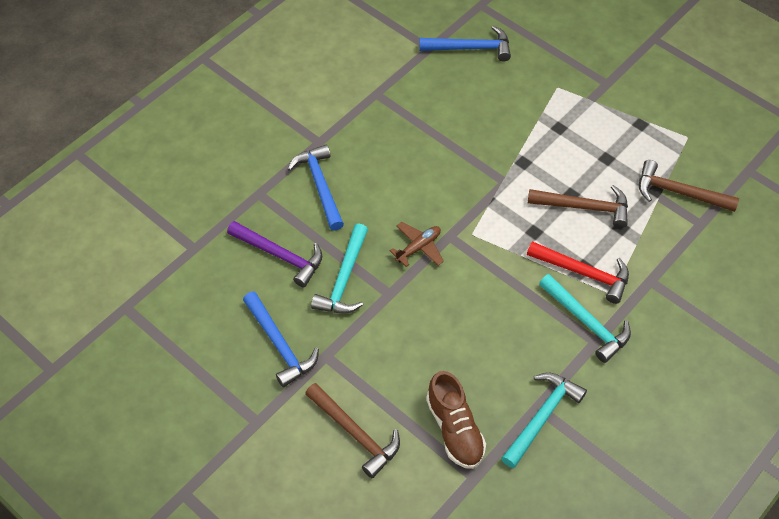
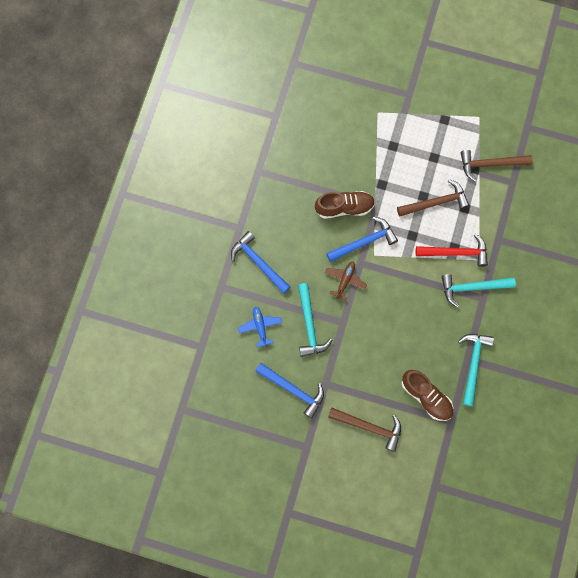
camera: 25 degrees left, 20 degrees up
(280, 255) = (260, 327): purple hammer -> blue plane
(461, 169) = (344, 207): none -> brown shoe
(470, 48) = (304, 104): blue hammer -> blue hammer (364, 242)
(586, 322) = (472, 287): turquoise hammer -> turquoise hammer turned 150 degrees clockwise

